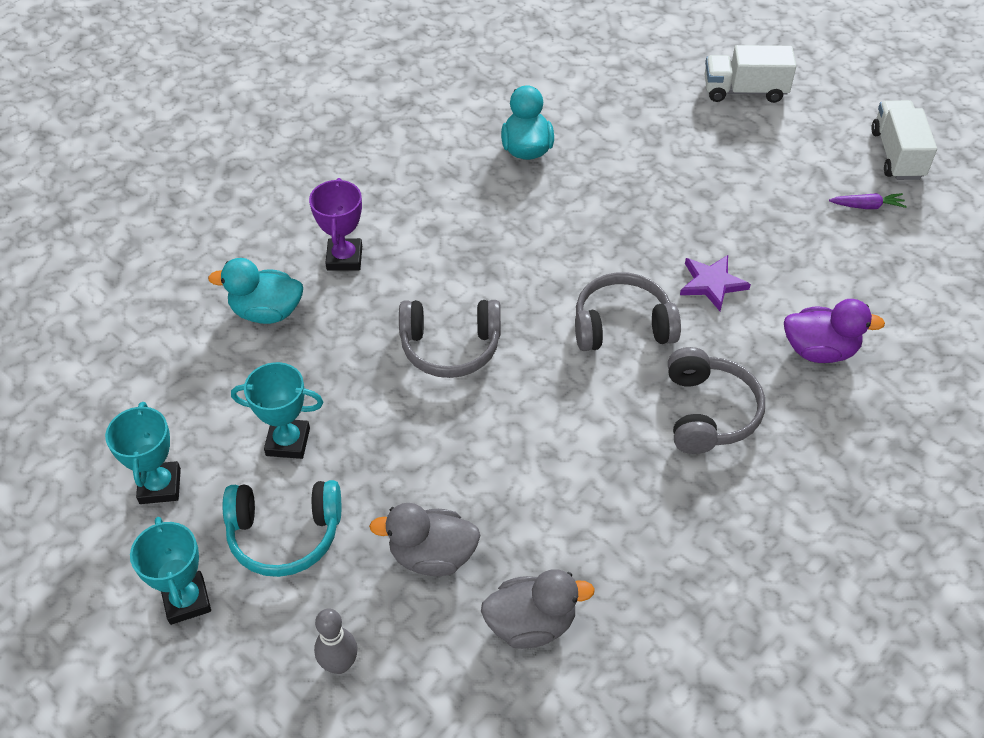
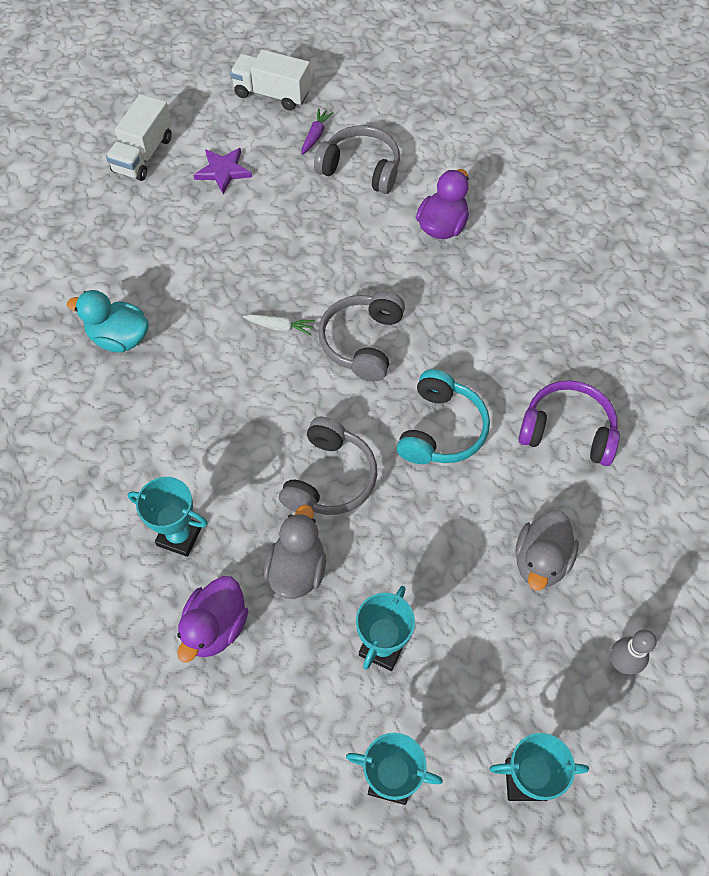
camera: 70 degrees left, 10 degrees up
(266, 312) = (215, 627): turquoise duck -> purple duck
(285, 534) = (482, 675): turquoise headphones -> turquoise headphones (441, 429)
(344, 258) = (179, 536): purple trophy -> turquoise trophy
(531, 624) = (622, 508): grey duck -> grey duck (297, 569)
(603, 255) = (280, 327): none -> white carrot
(607, 543) = (567, 431): none -> purple headphones
(708, 412) = (472, 319): grey headphones -> grey headphones (361, 169)
(712, 284) = (346, 265): purple star -> purple star (223, 171)

